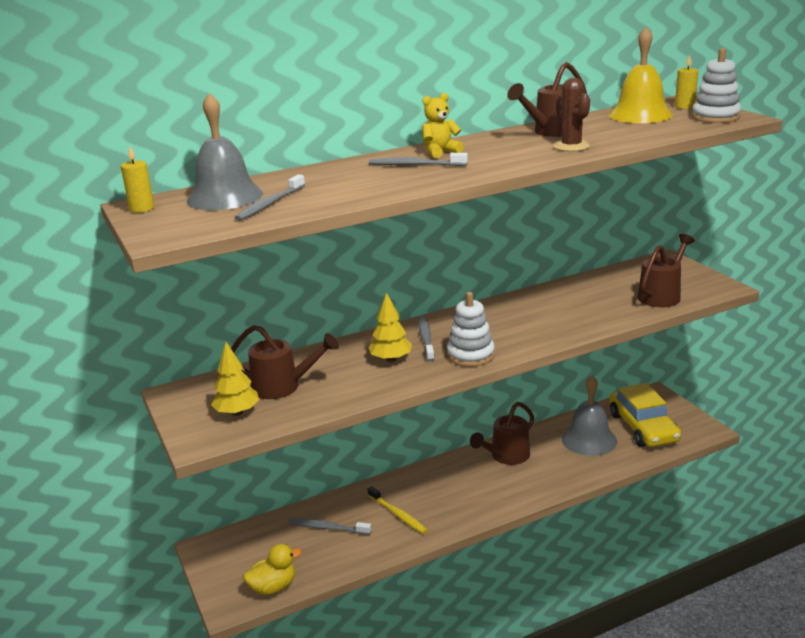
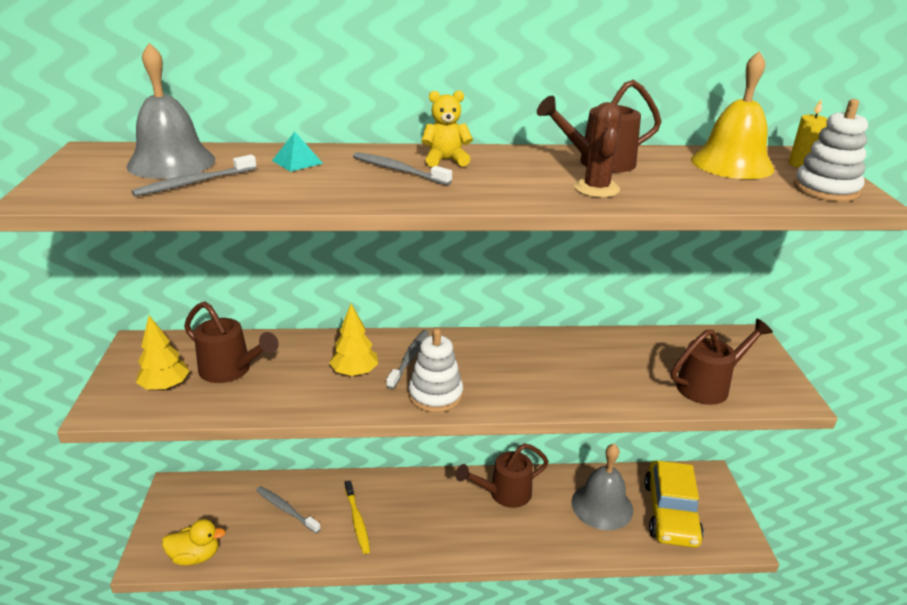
camera: 20 degrees right, 5 degrees up
(142, 208) = (86, 156): yellow candle -> none
(328, 176) = (297, 162): none -> turquoise pyramid

